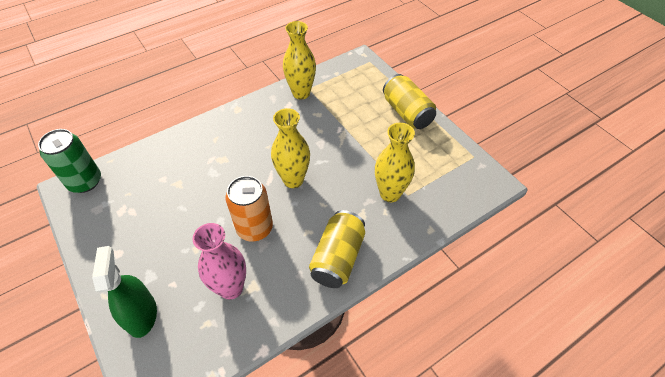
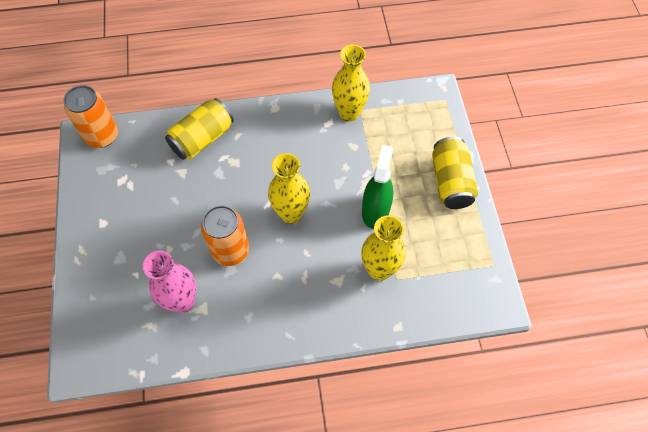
camera: 25 degrees right, 10 degrees up
(85, 181) = (102, 136): green can -> orange can
(141, 315) = (99, 292): green spray bottle -> green spray bottle (375, 210)
(338, 258) = (292, 315): yellow can -> yellow can (202, 139)

